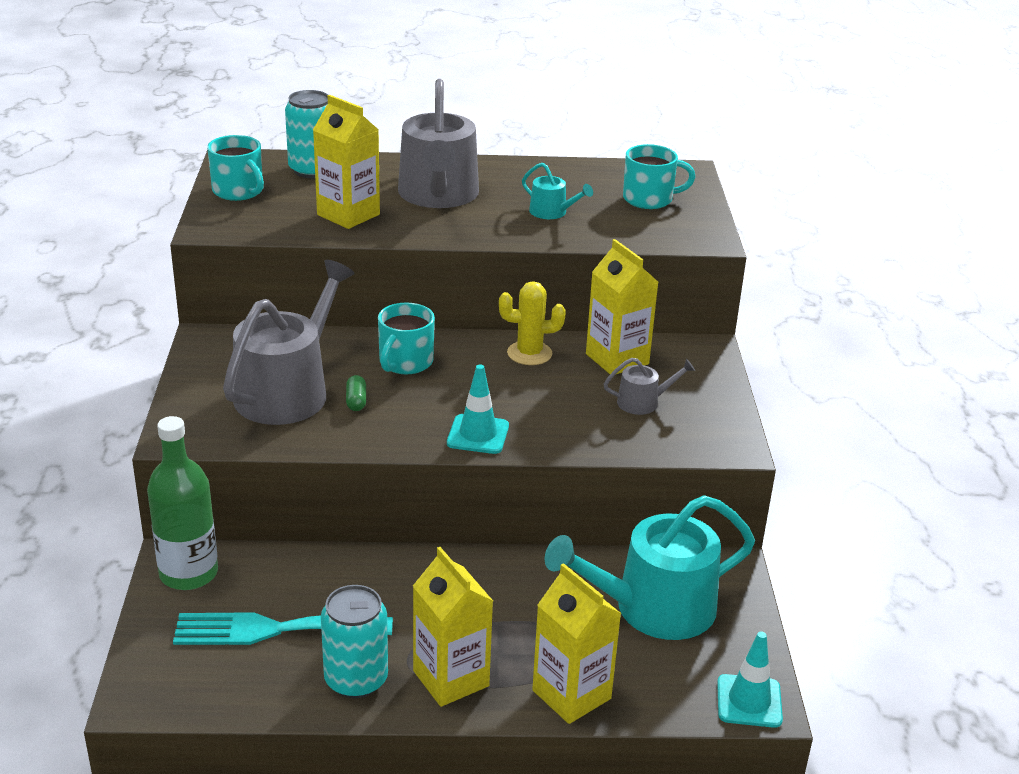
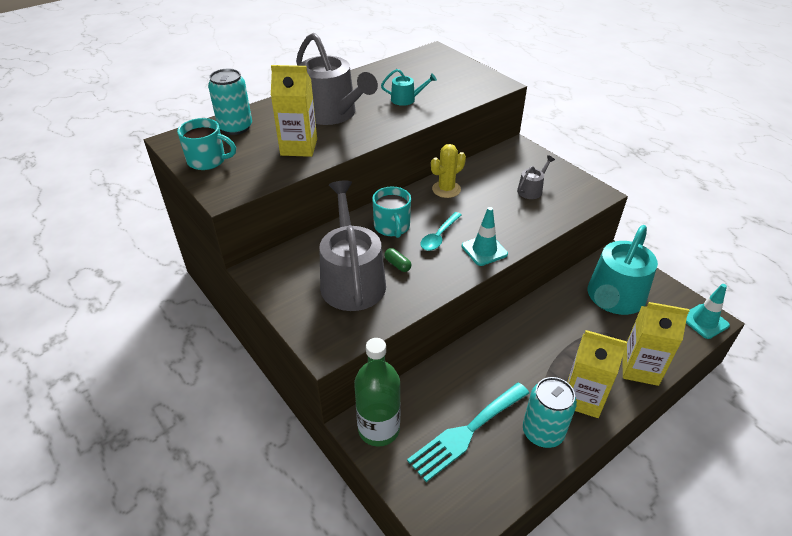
camera: 35 degrees left, 10 degrees up
(445, 396) = (439, 236): none -> turquoise spoon
(617, 359) = (489, 172): yellow carton -> none
(649, 199) = (441, 73): turquoise mug -> none

